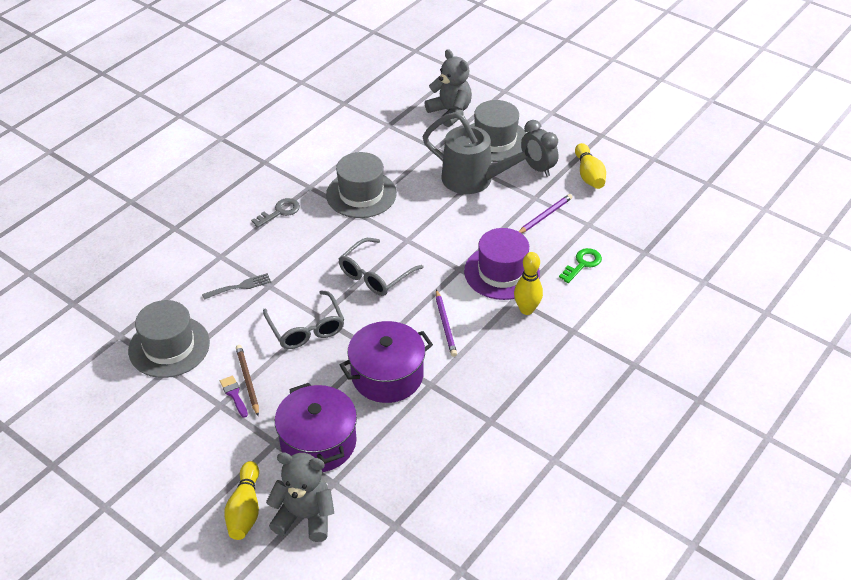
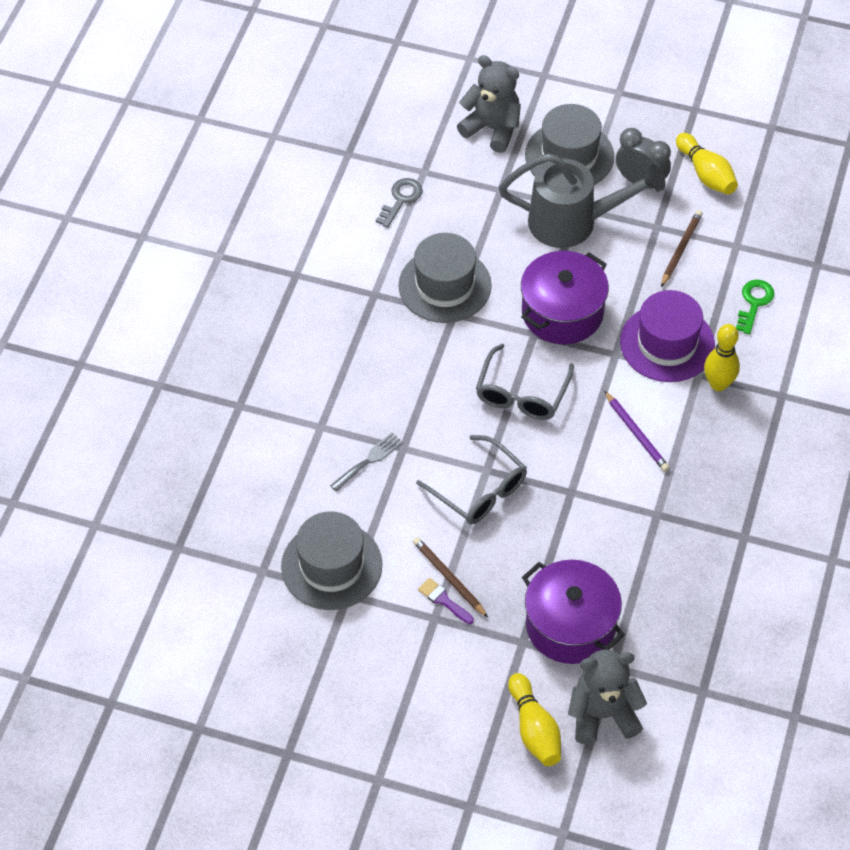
camera: 20 degrees left, 10 degrees up
(279, 212) = (358, 342): grey key -> grey key (401, 199)
(387, 375) = (603, 519): purple pot -> purple pot (562, 312)
(545, 216) = (681, 249): purple pencil -> brown pencil

